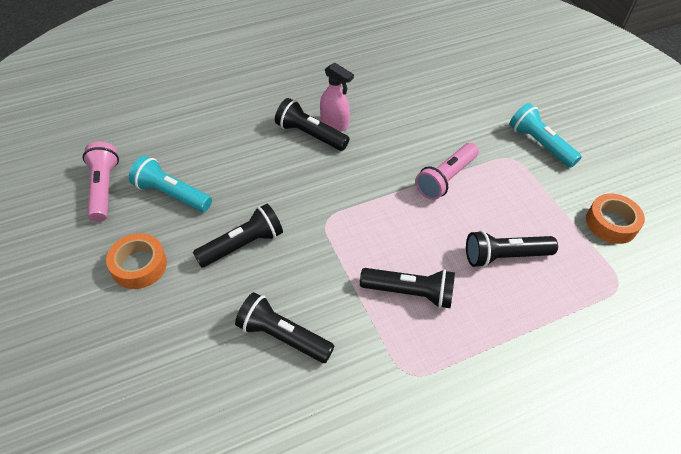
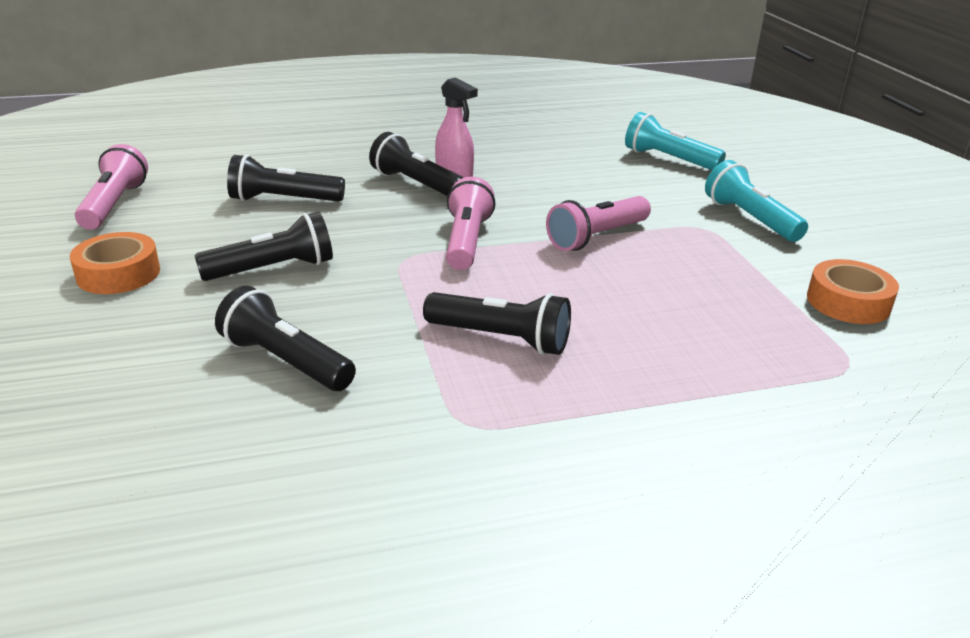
camera: 10 degrees right, 20 degrees down
(172, 194) = (201, 217): turquoise flashlight -> turquoise flashlight (669, 159)
(362, 195) = (467, 241): none -> pink flashlight
(504, 256) = (664, 318): black flashlight -> black flashlight (283, 200)

